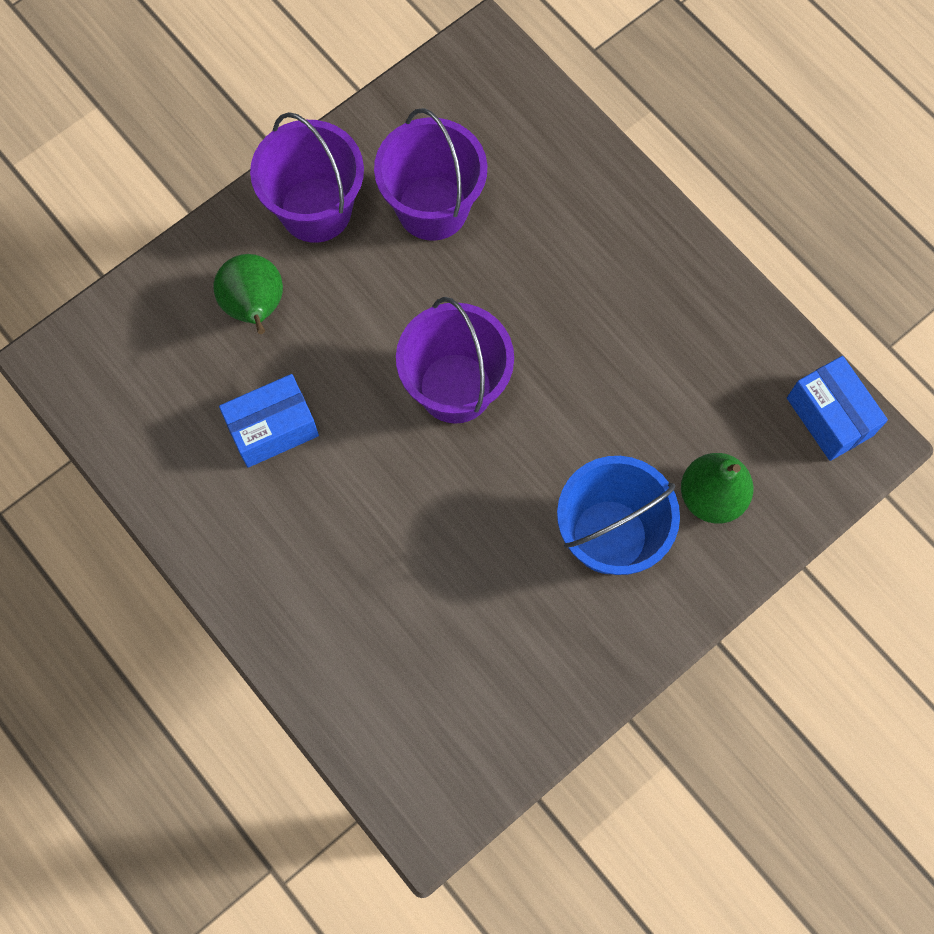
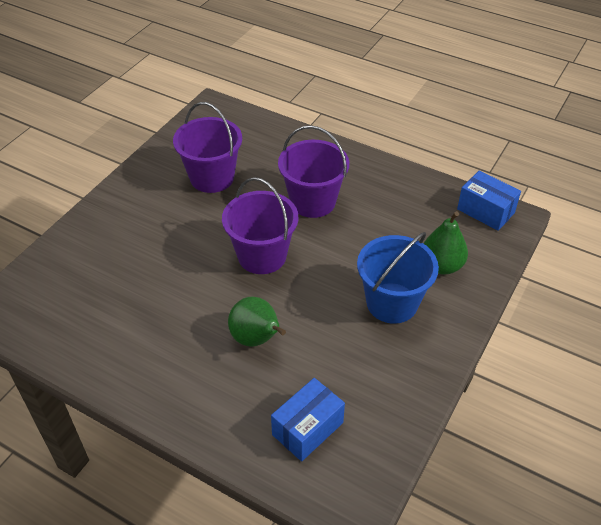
camera: 20 degrees left, 25 degrees down
(255, 307) = (119, 250): green pear -> green pear (256, 339)
(273, 429) = (152, 308): blue box -> blue box (307, 428)
(316, 210) = (141, 195): purple bucket -> purple bucket (313, 201)

